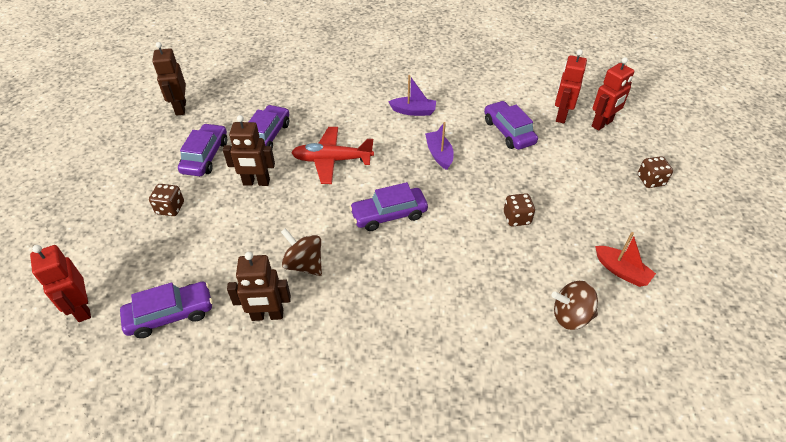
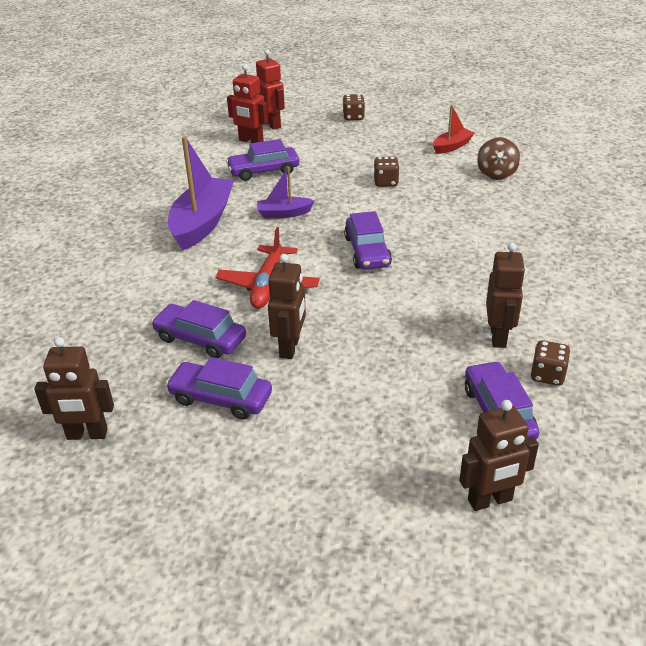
camera: 80 degrees left, 10 degrees down
(82, 308) = (490, 500): red robot -> brown robot
(170, 208) = (319, 428): brown dice -> brown dice (547, 375)
(304, 264) = (430, 310): brown spinning top -> none
(413, 111) = (202, 223): purple boat -> purple boat, size x1.92

